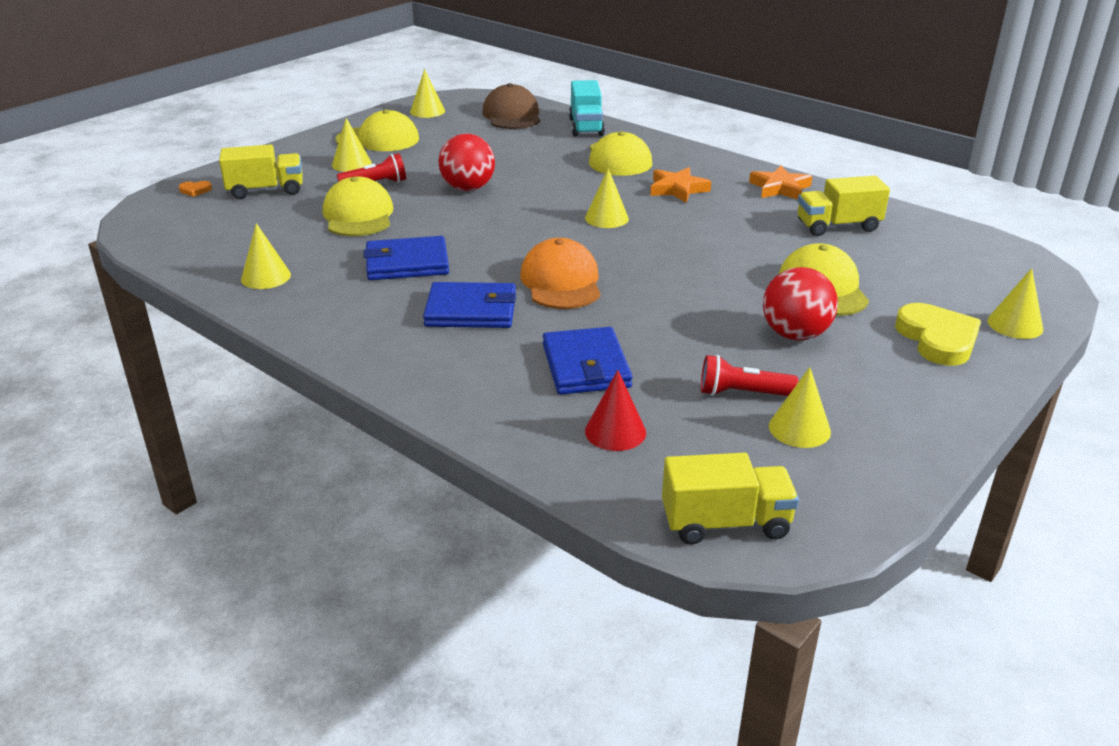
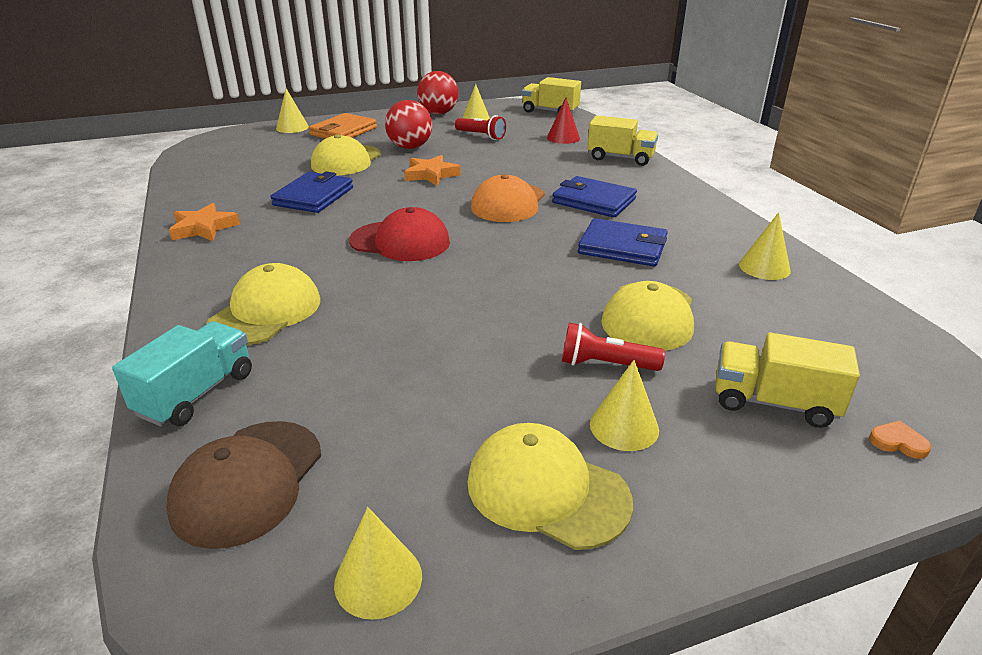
camera: 150 degrees left, 0 degrees up
(468, 188) = (493, 319): red ball -> red ball (438, 113)
(586, 366) = (548, 160): blue wallet -> blue wallet (314, 196)
(606, 218) = (400, 241): yellow cone -> red cap
(677, 189) = (287, 252): orange star -> orange star (431, 174)
(838, 226) = (244, 188): yellow truck -> yellow truck (620, 158)
(937, 339) = (343, 131): yellow heart -> orange wallet

